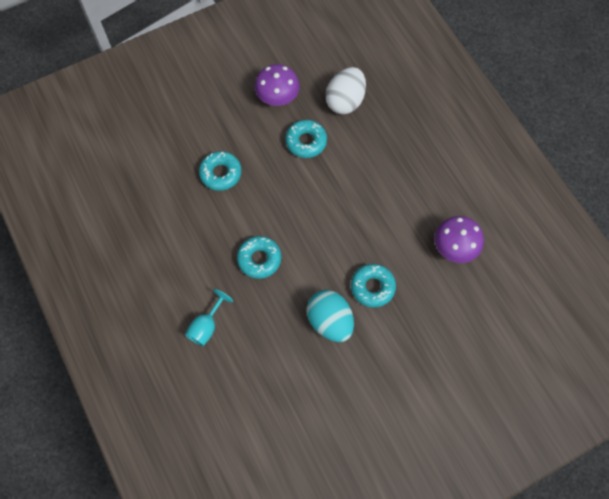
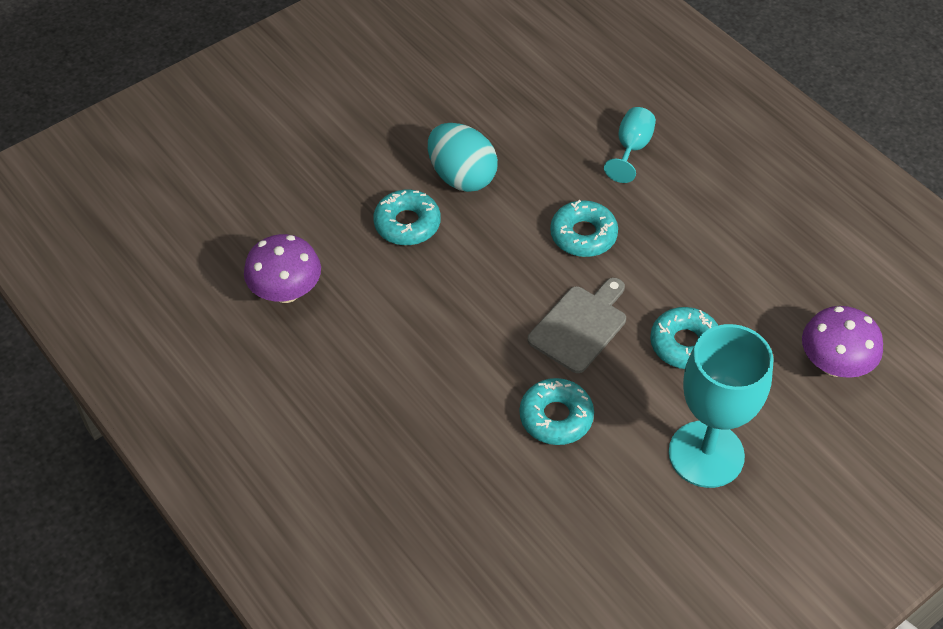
camera: 170 degrees right, 15 degrees down
(231, 109) = (706, 454): none -> turquoise goblet
(277, 97) = (629, 489): purple mushroom -> purple mushroom (834, 364)
(278, 195) = (580, 326): none -> grey cutting board
(345, 101) = (501, 502): white egg -> none

